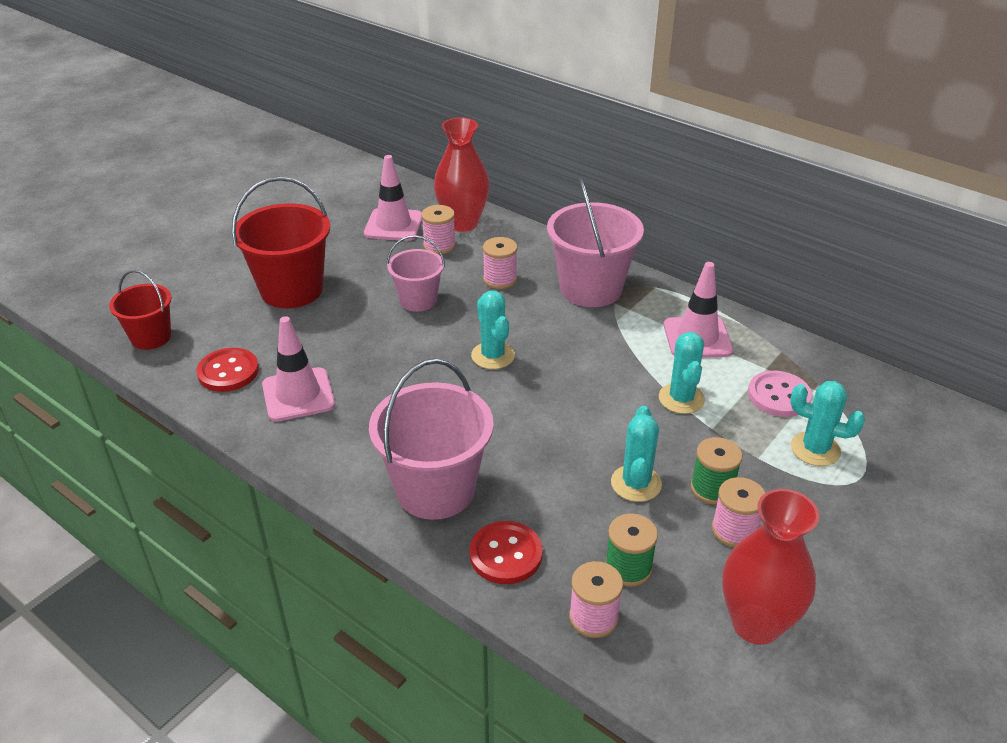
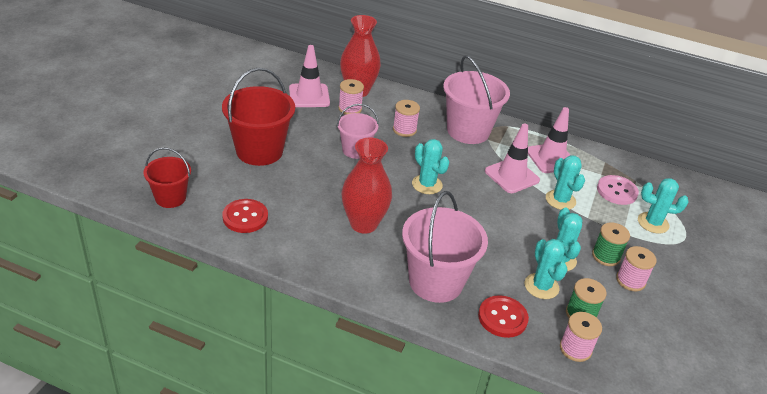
camera: 20 degrees left, 0 degrees up
(298, 395) = (306, 228): pink traffic cone -> pink traffic cone (511, 176)
(588, 518) = (541, 286): none -> turquoise cactus
(756, 624) = (669, 336): red vase -> red vase (363, 224)

